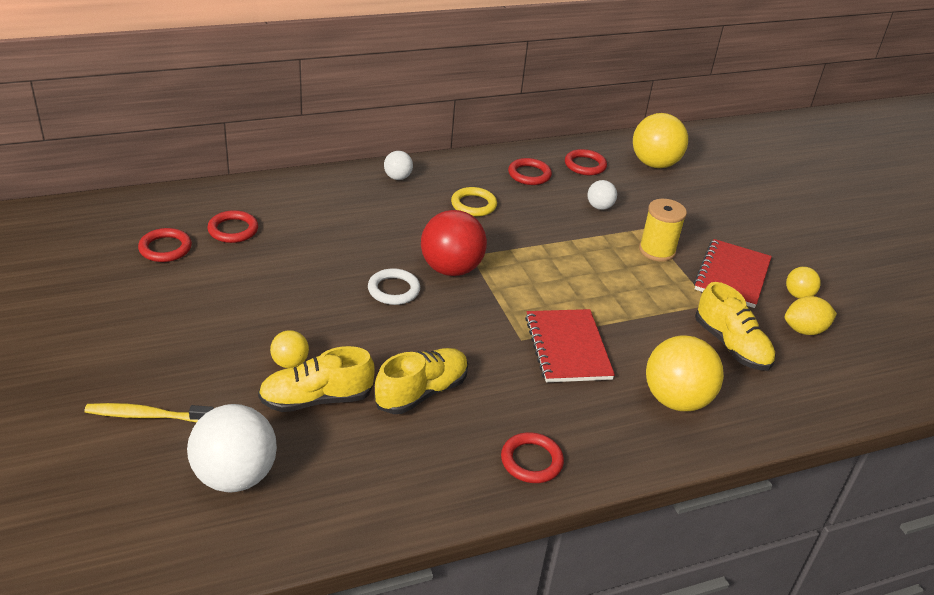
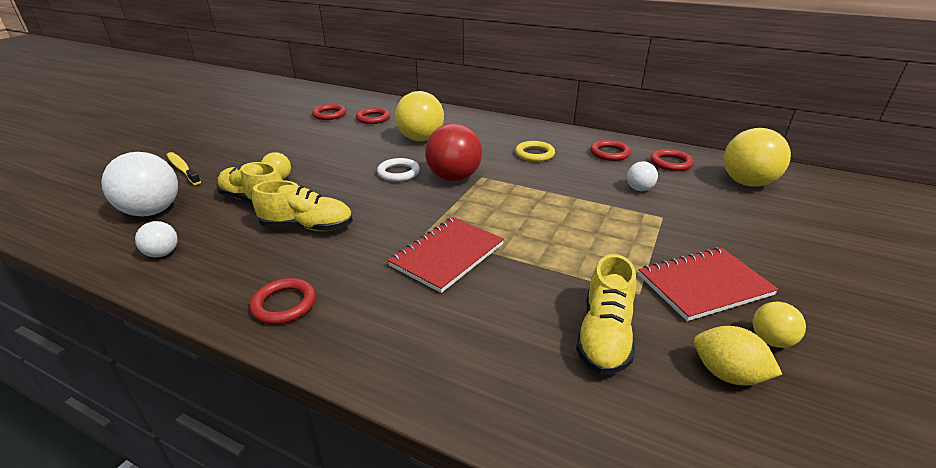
camera: 50 degrees right, 5 degrees down
(397, 177) = (508, 126): white ball -> white ball (162, 253)
(657, 251) = (646, 234): yellow spool -> none
(676, 400) = (468, 341): yellow ball -> yellow ball (421, 139)

